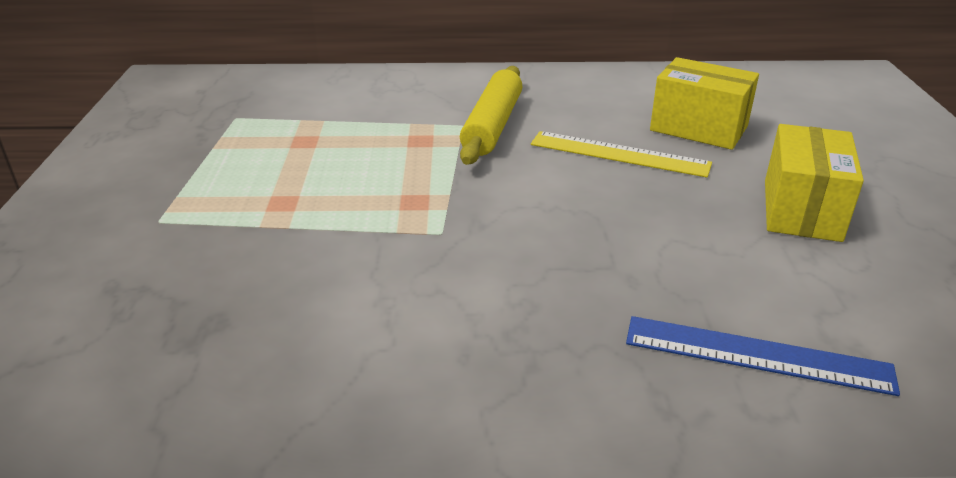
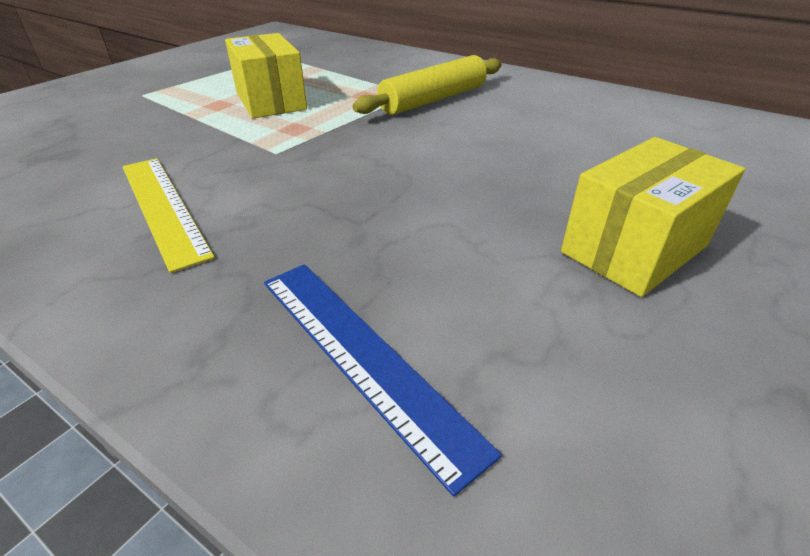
camera: 35 degrees right, 5 degrees up
(619, 154) = (508, 145): yellow ruler -> yellow ruler (163, 207)
(698, 128) = (623, 148): yellow box -> yellow box (270, 101)

